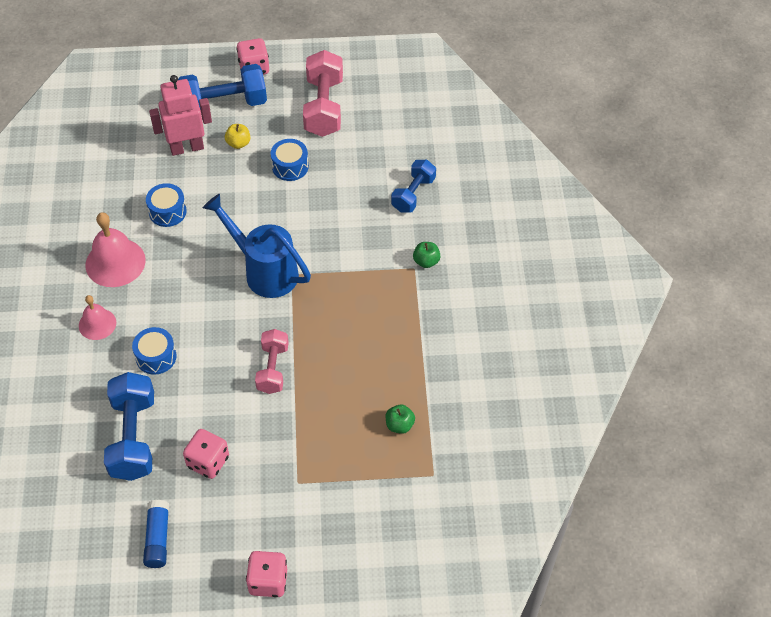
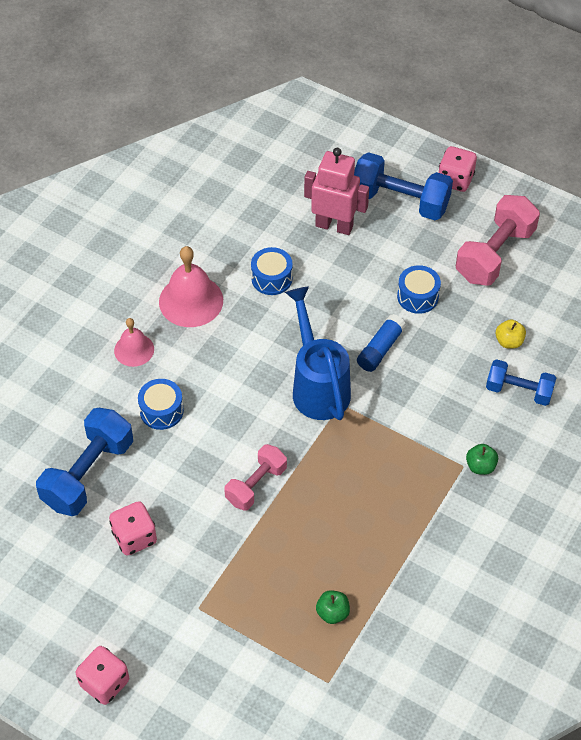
camera: 35 degrees right, 0 degrees up
(157, 538) = (41, 580): blue glue stick -> blue glue stick (380, 349)
(238, 143) = (385, 247): yellow apple -> yellow apple (509, 341)
(413, 194) = (518, 391): blue dumbbell -> blue dumbbell turned 45 degrees clockwise

